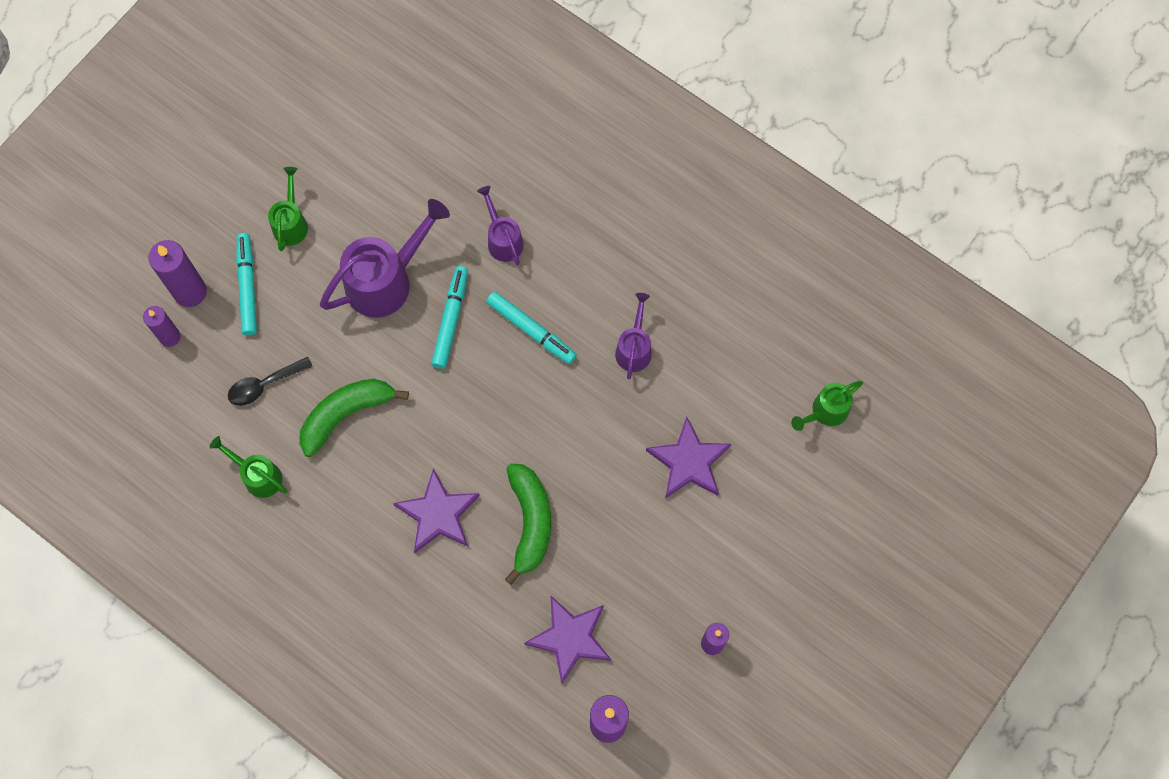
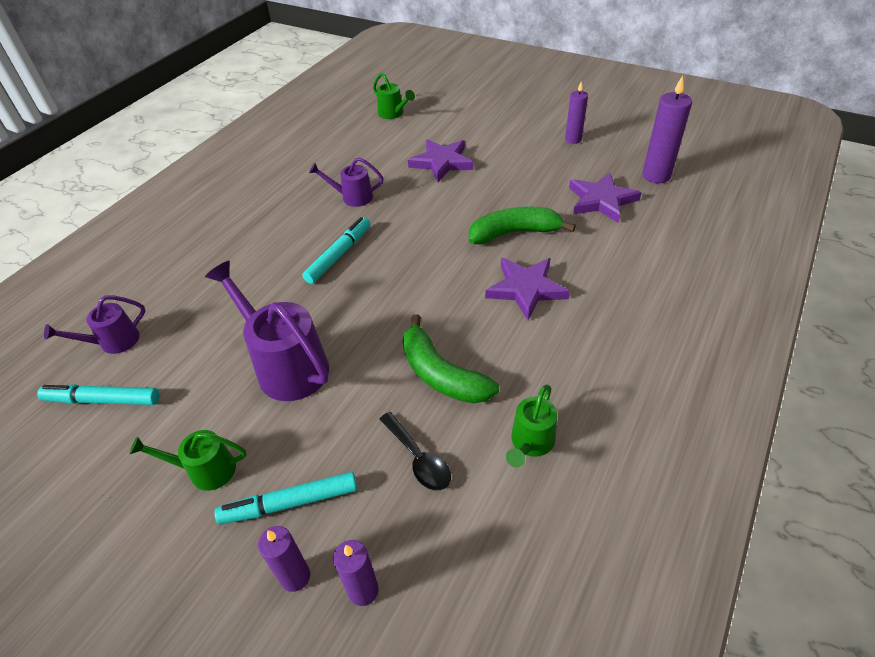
camera: 95 degrees left, 25 degrees down
(190, 292) = (295, 576): purple candle -> purple candle, size x0.64
(450, 320) = (330, 309): turquoise marker -> turquoise marker (103, 400)
(503, 239) = (247, 285): purple watering can -> purple watering can (113, 342)

